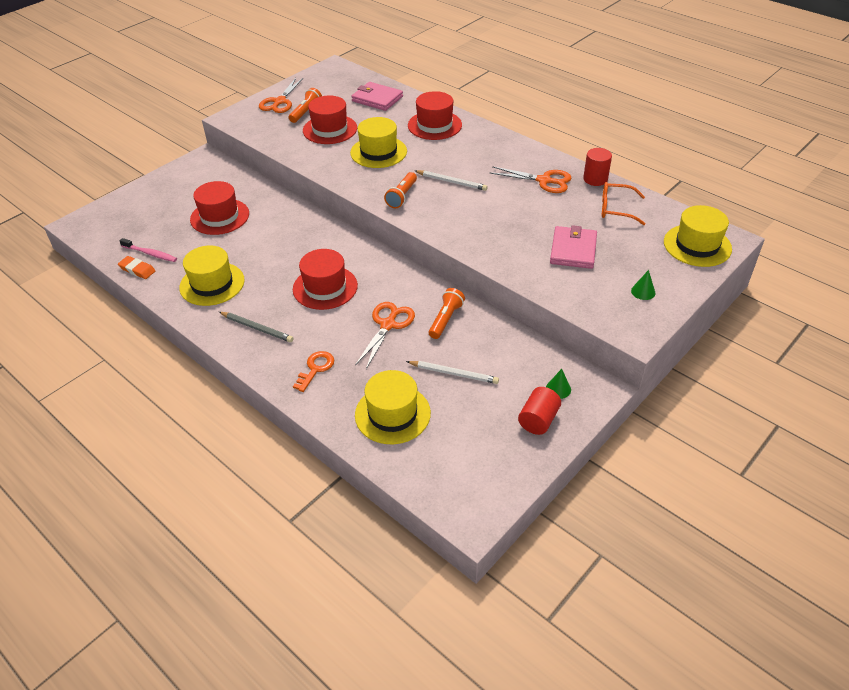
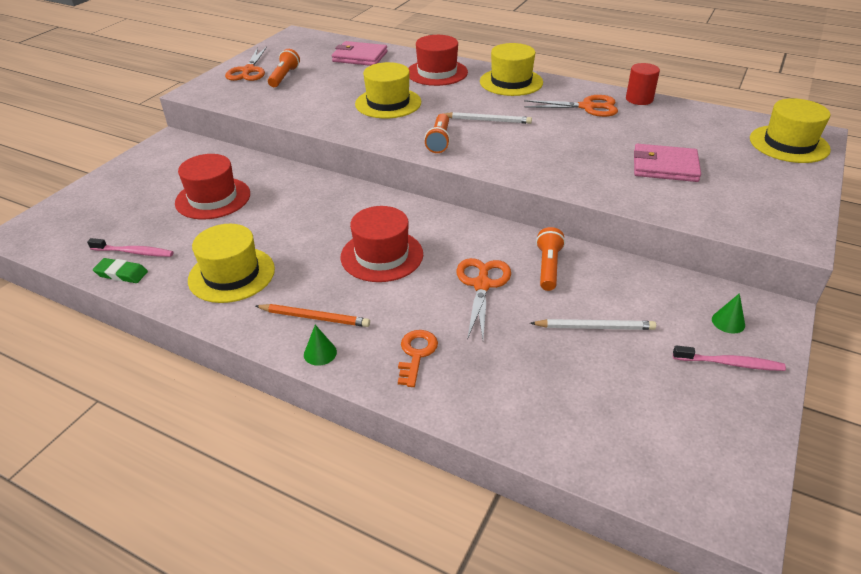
camera: 15 degrees left, 5 degrees down
(137, 270) = (121, 274): orange eraser -> green eraser
(257, 328) = (314, 318): grey pencil -> orange pencil
(330, 129) = (320, 89): red hat -> none
(392, 414) = (547, 392): yellow hat -> yellow hat (511, 82)
(538, 420) = (730, 363): red cylinder -> pink toothbrush
(573, 250) = (665, 166): pink wallet -> pink wallet turned 75 degrees counterclockwise
(616, 209) = (680, 122): orange glasses -> none
(643, 291) = (770, 196): green cone -> green cone (320, 353)

